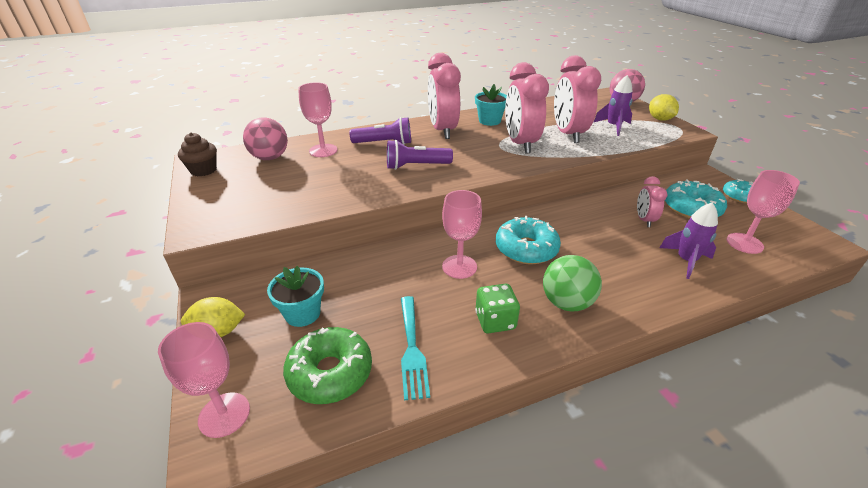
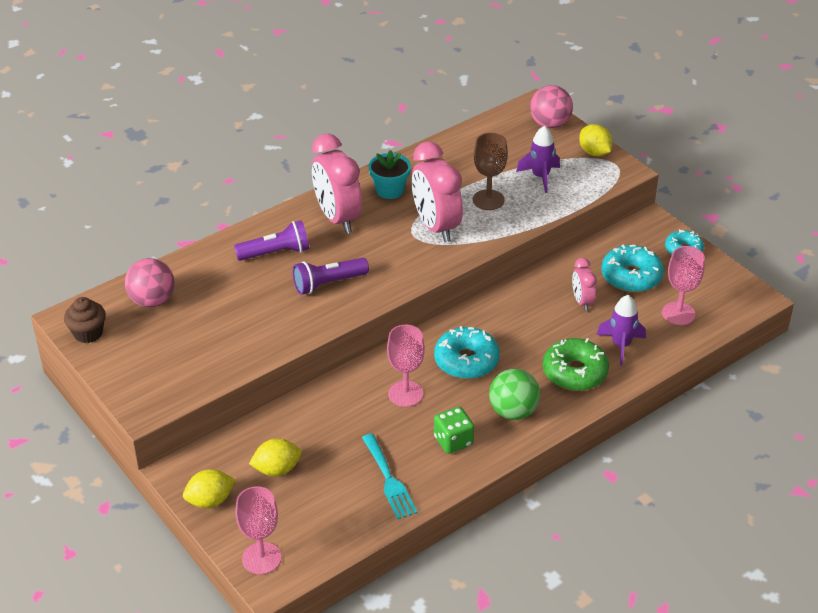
camera: 15 degrees left, 5 degrees up
(302, 313) = (277, 469): turquoise flower pot -> yellow lemon
(323, 150) = (209, 278): pink goblet -> none
(330, 372) = (329, 512): green donut -> green donut (574, 372)
(568, 134) = (488, 200): pink clock -> brown goblet

